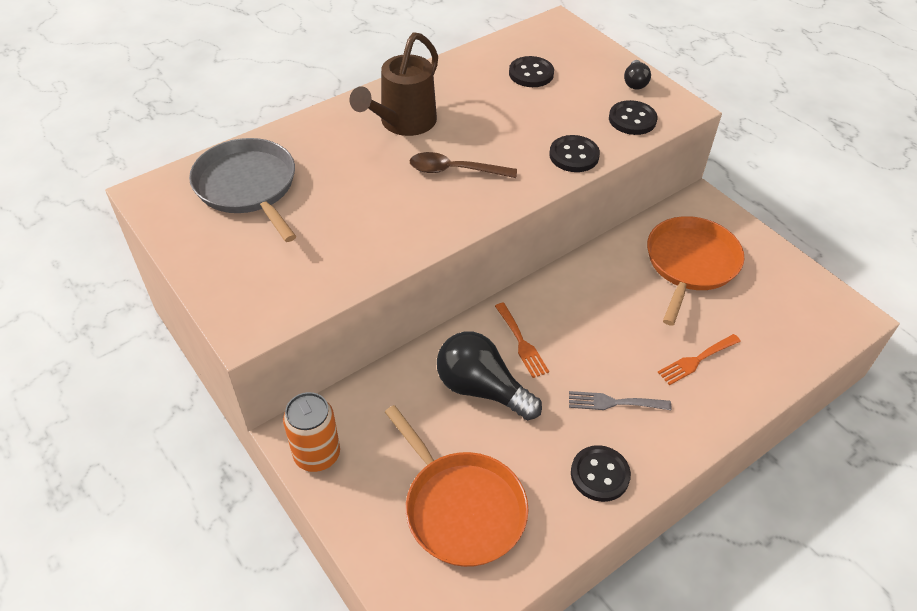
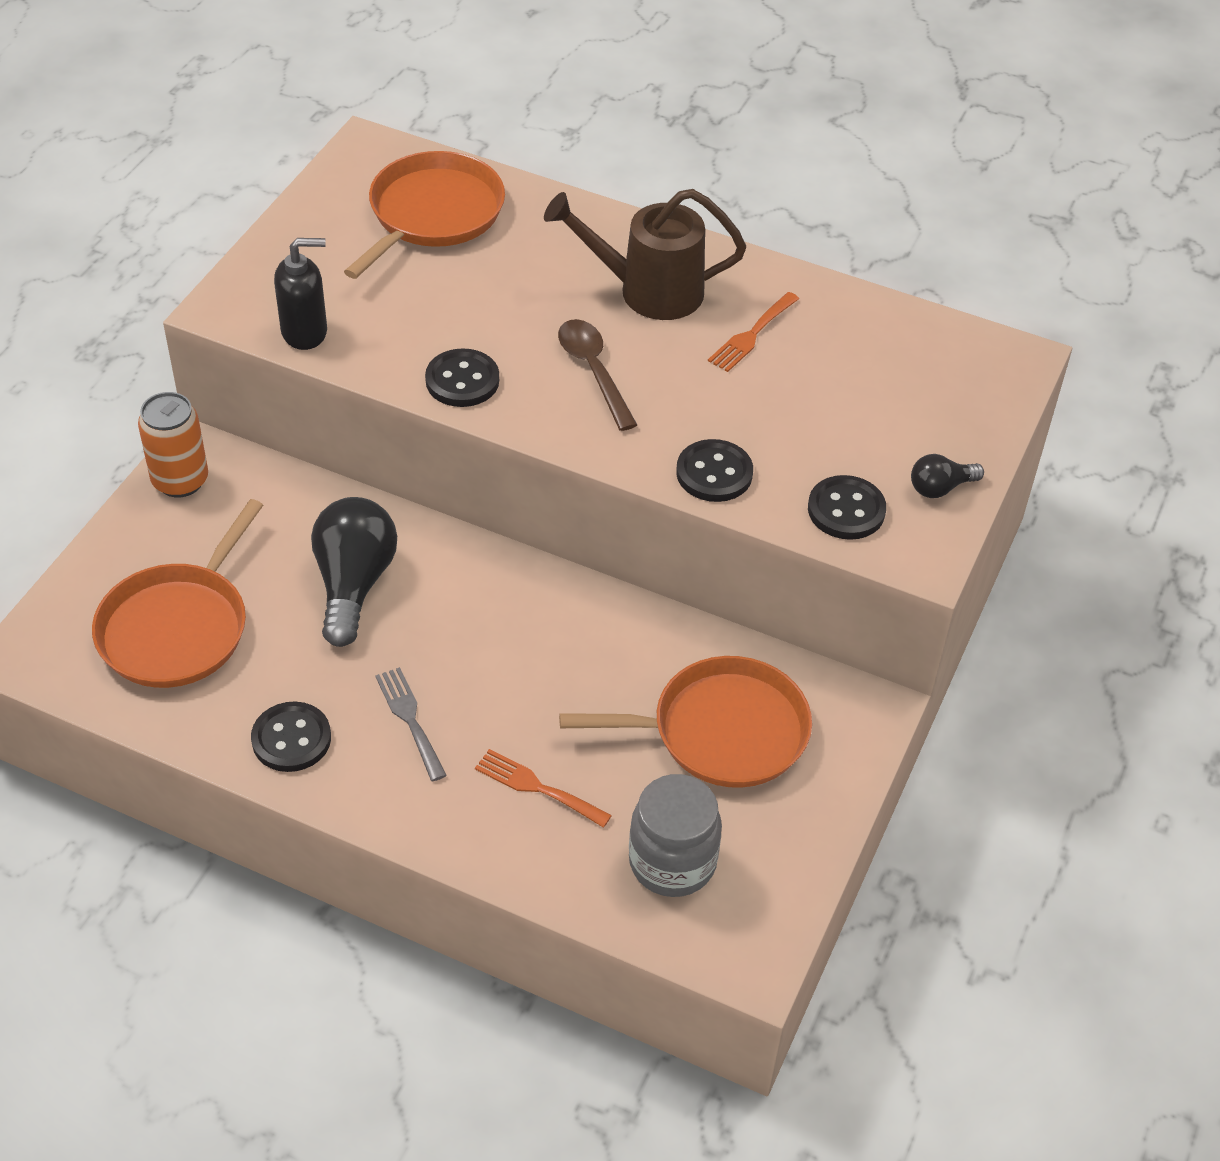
camera: 60 degrees right, 0 degrees up
(248, 187) = (432, 214): grey pan -> orange pan
(309, 292) = (305, 332): none -> black soap dispenser
(521, 343) = (449, 596): orange fork -> orange fork (751, 335)
(531, 74) = (862, 372): black button -> black button (462, 380)
(775, 322) = (672, 862): none -> grey jar

